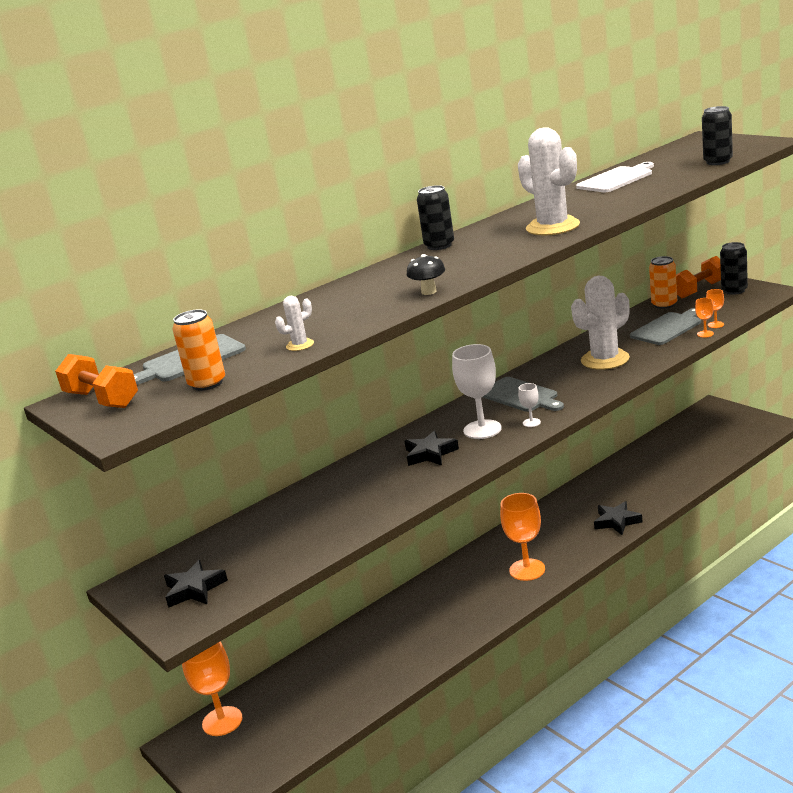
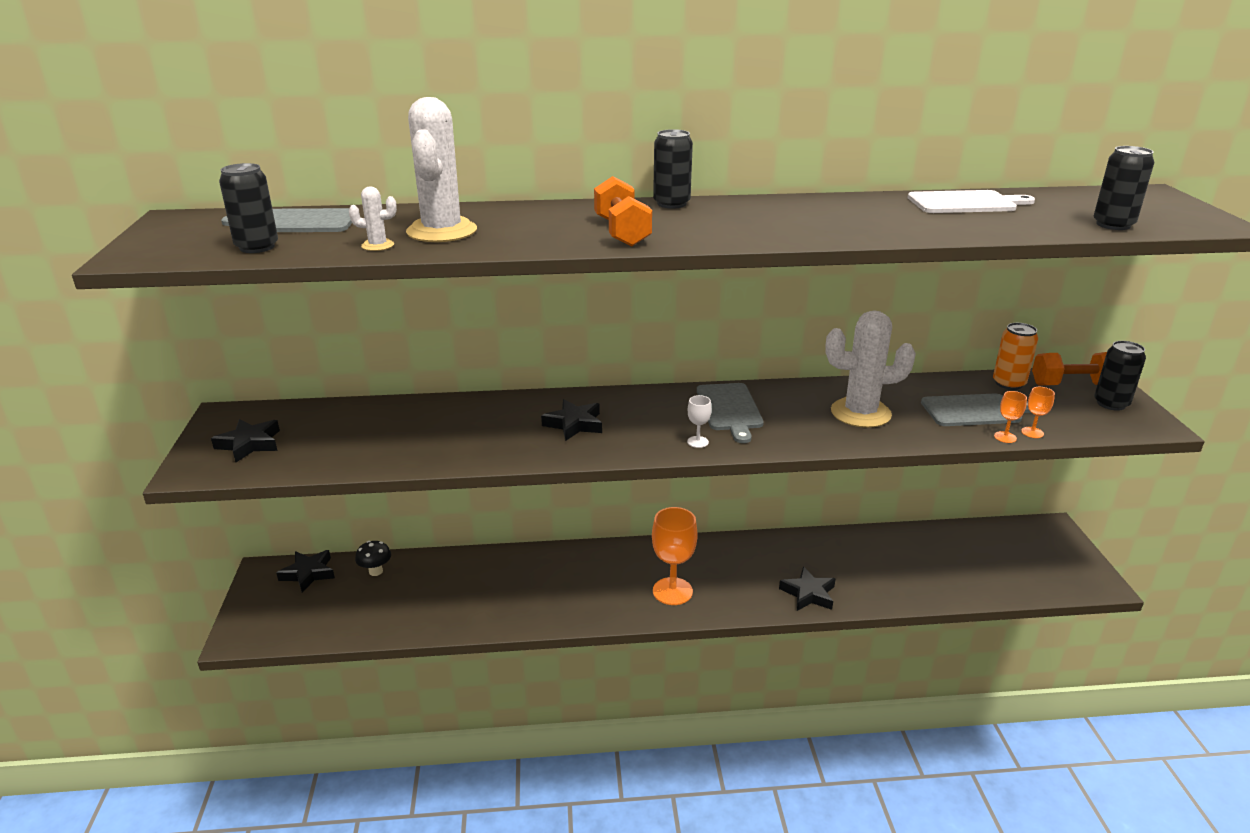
camera: 30 degrees right, 5 degrees up
(102, 400) = (186, 227): orange dumbbell -> orange dumbbell (622, 232)
(207, 383) = (257, 247): orange can -> black can
(222, 721) = (308, 573): orange goblet -> black star
(429, 292) = (564, 243): black mushroom -> black mushroom (375, 571)
(482, 429) = (648, 425): white goblet -> none
(553, 227) = (799, 227): white cactus -> white cactus (442, 231)

